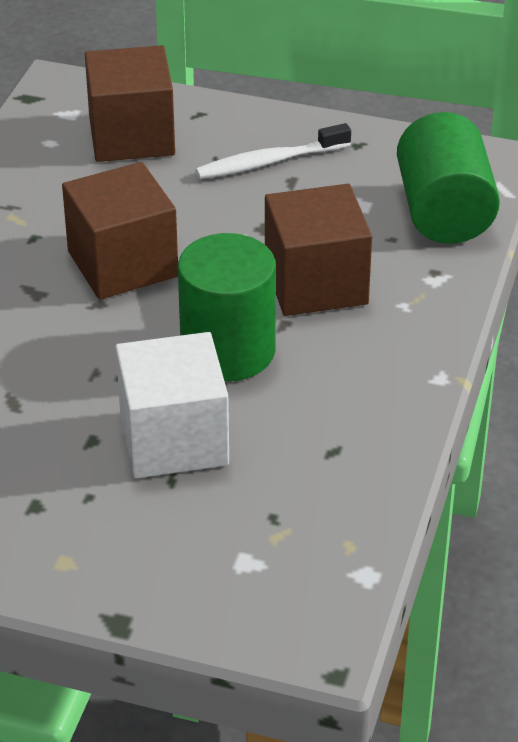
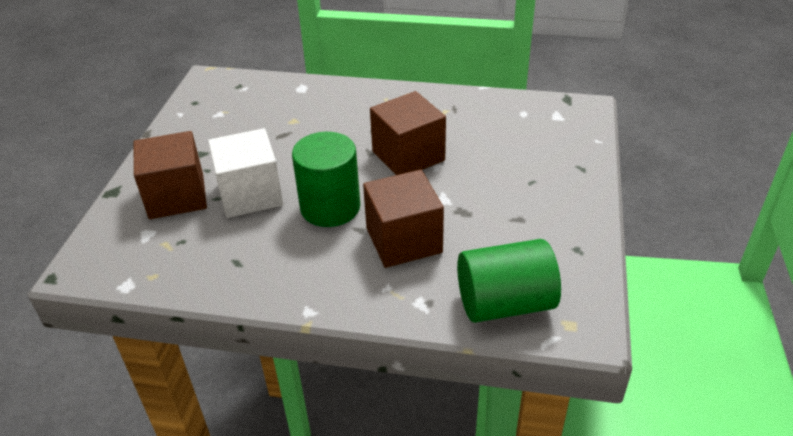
camera: 85 degrees right, 0 degrees up
(131, 136) = (542, 143): brown cube -> brown cube (176, 196)
(269, 162) = (537, 205): white toothbrush -> none

